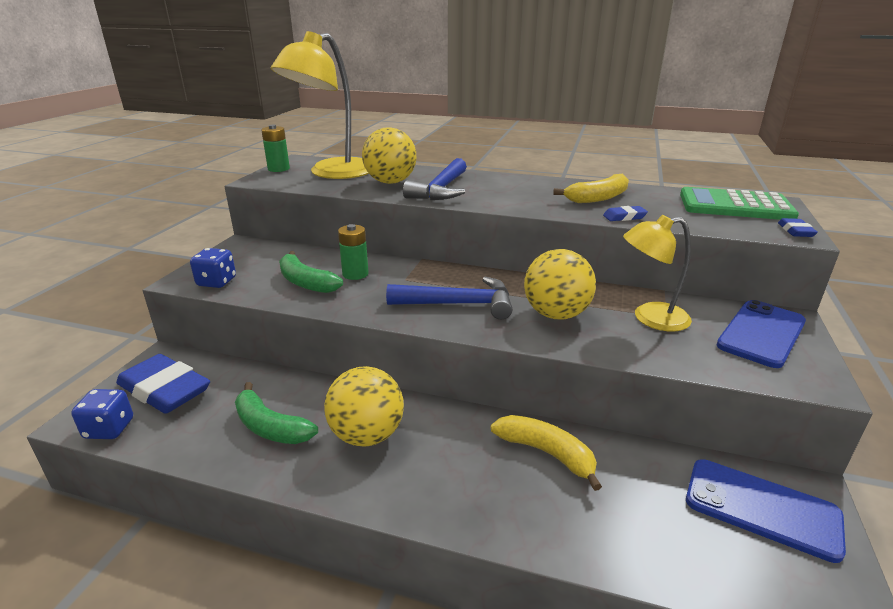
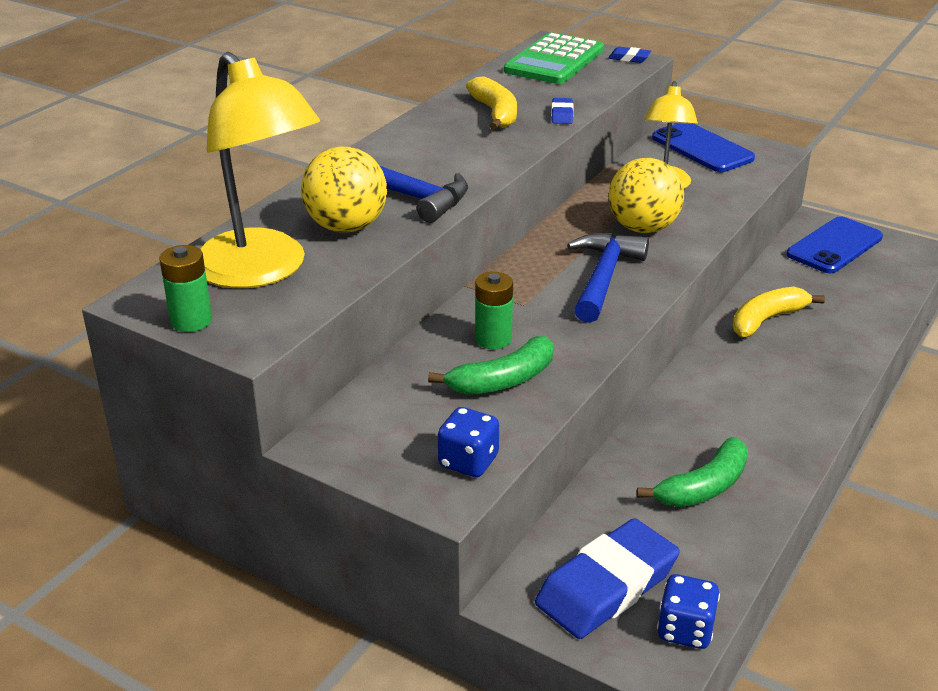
camera: 75 degrees left, 5 degrees up
(367, 435) = (728, 418): yellow ball -> none

